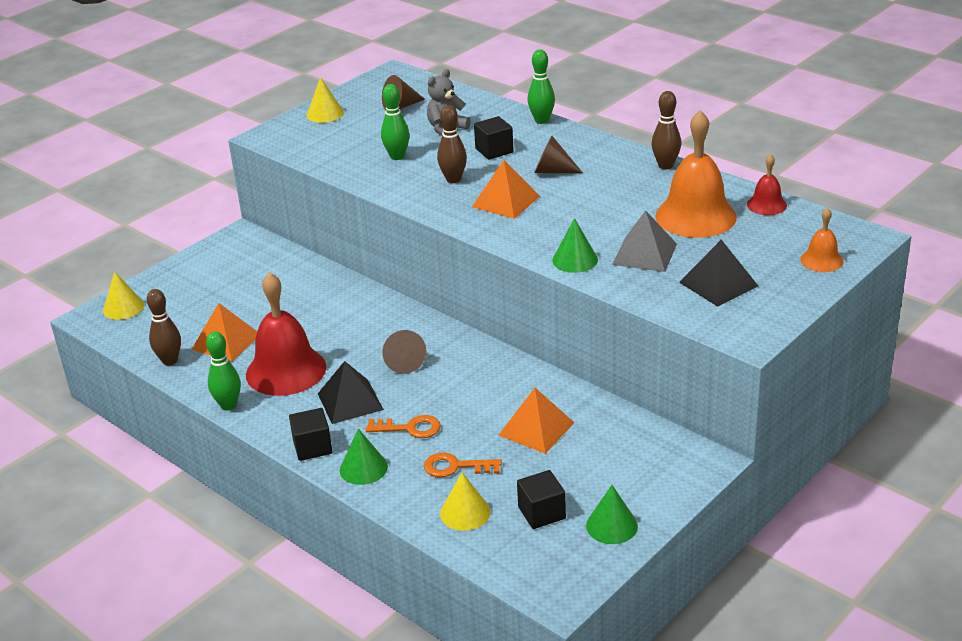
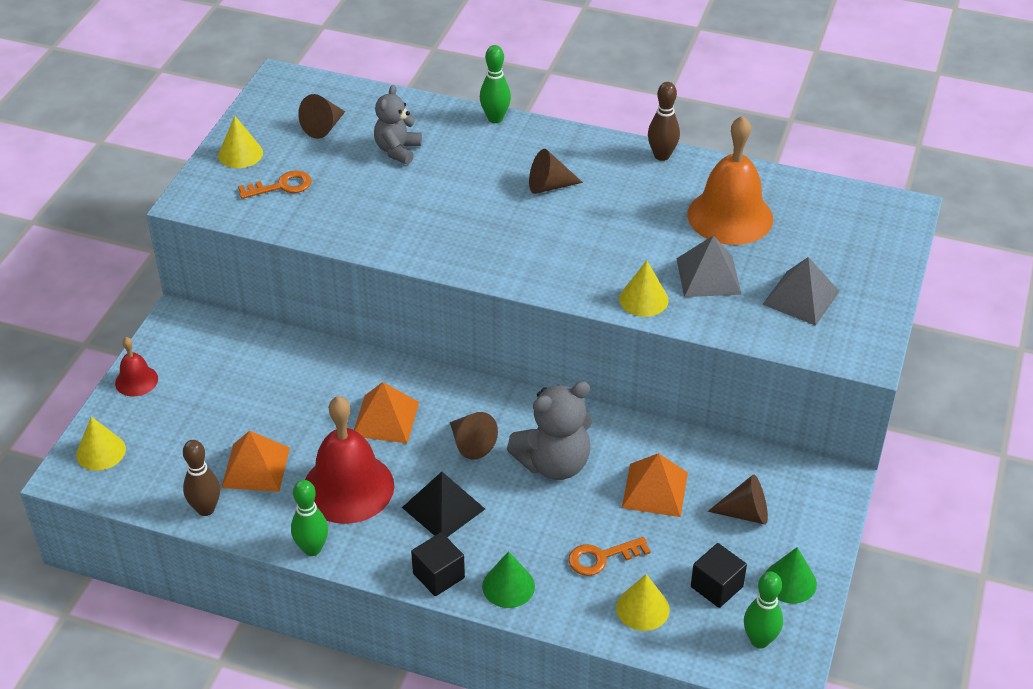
camera: 25 degrees left, 10 degrees up
(397, 156) = (366, 200): green bowling pin -> green bowling pin (759, 640)
(410, 428) = (527, 524): orange key -> orange key (281, 186)
(453, 179) = (449, 219): brown bowling pin -> none
(462, 391) = (554, 463): none -> grey teddy bear
(494, 150) = (469, 170): black cube -> none
(505, 201) = (524, 237): orange pyramid -> orange pyramid (385, 419)
(575, 260) = (643, 299): green cone -> yellow cone
(605, 464) = (745, 513): none -> brown cone
(718, 284) = (801, 298): black pyramid -> grey pyramid
(766, 205) = (790, 187): red bell -> red bell (136, 380)
(821, 260) = (879, 246): orange bell -> none

